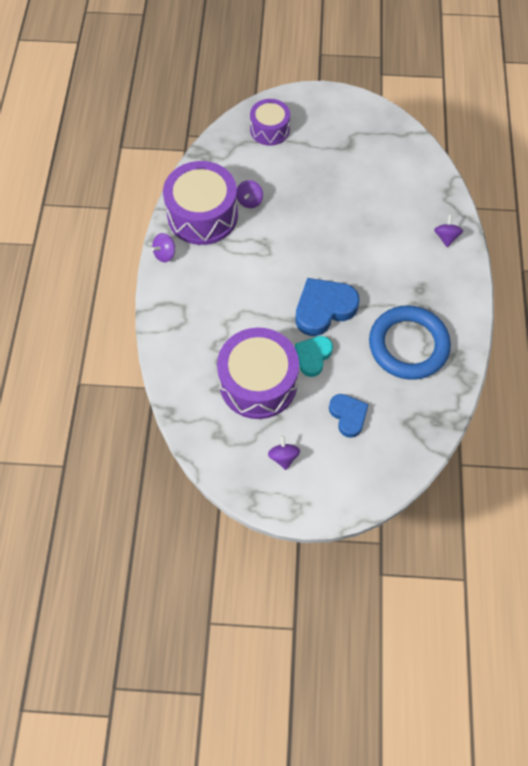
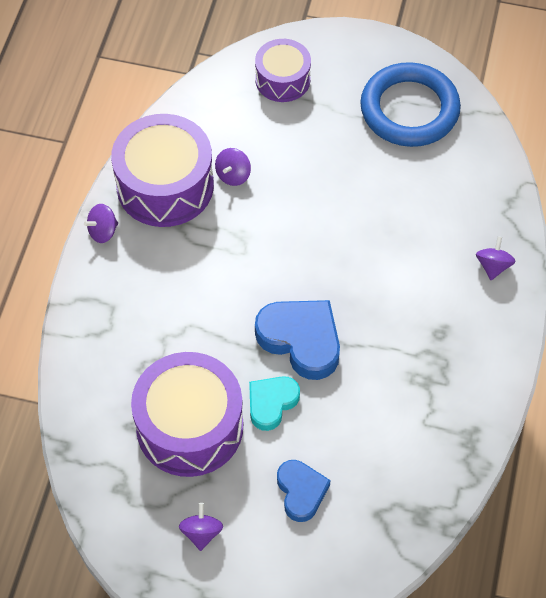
camera: 10 degrees right, 5 degrees down
(324, 309) = (301, 340): blue heart -> blue heart turned 60 degrees clockwise
(408, 345) = (405, 408): blue ring -> blue ring (409, 109)

